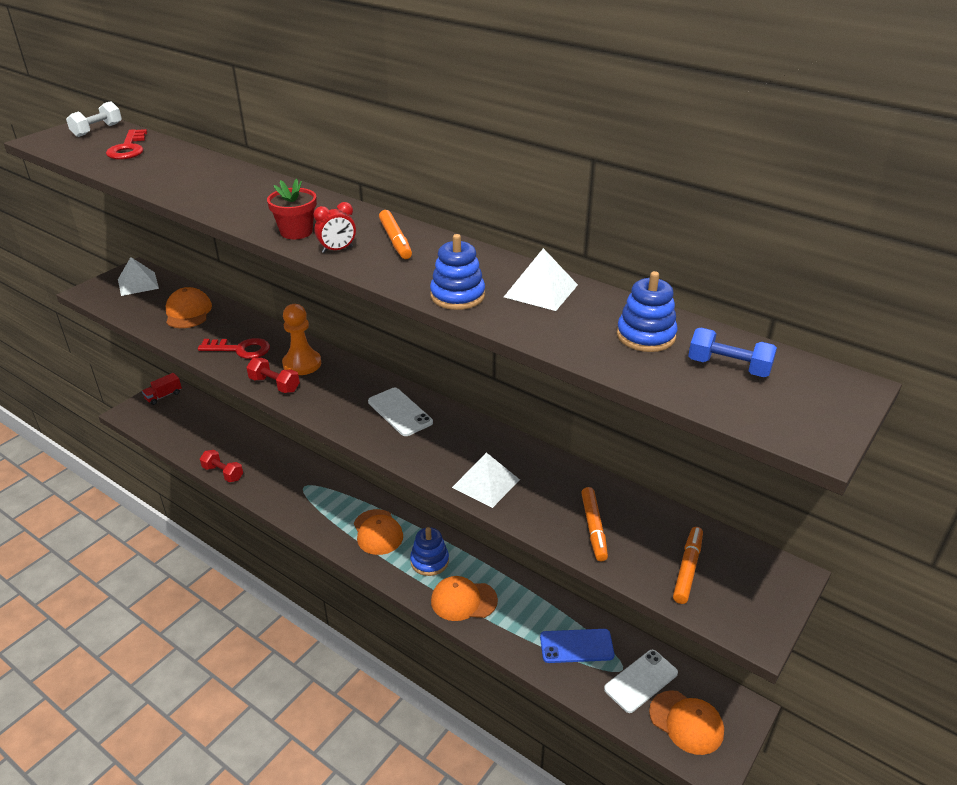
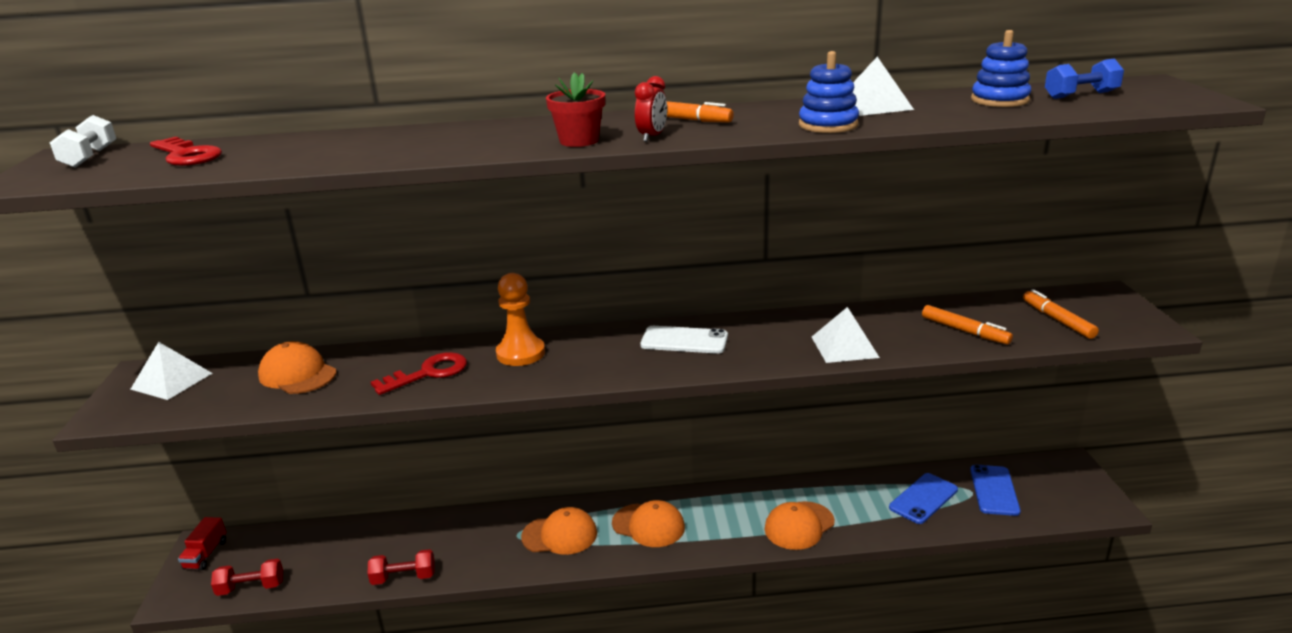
camera: 40 degrees left, 10 degrees down
(274, 385) = (524, 379): red dumbbell -> red dumbbell (251, 587)
(429, 561) = (728, 517): blue stacking toy -> none
(641, 681) = (994, 490): white phone -> blue phone
(686, 722) = (1056, 494): orange cap -> orange cap (560, 535)

